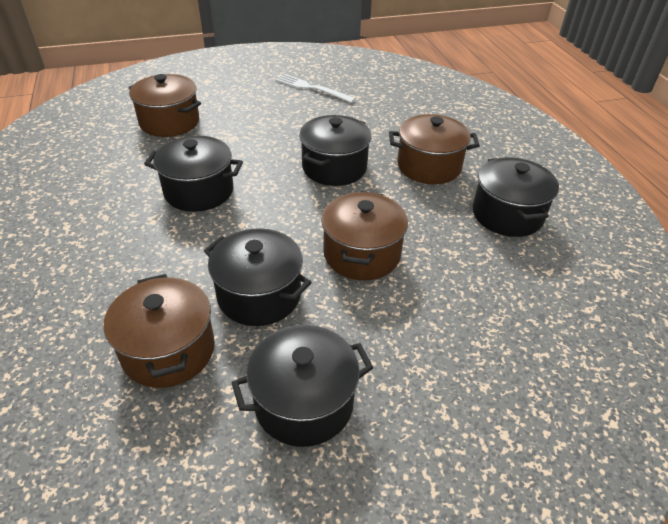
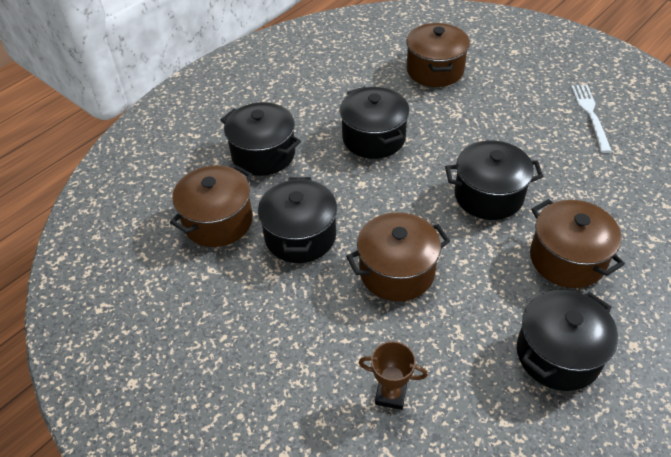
camera: 60 degrees right, 5 degrees up
(304, 403) = (227, 315): black pot -> black pot (263, 154)
(485, 323) = (390, 395): none -> brown trophy

